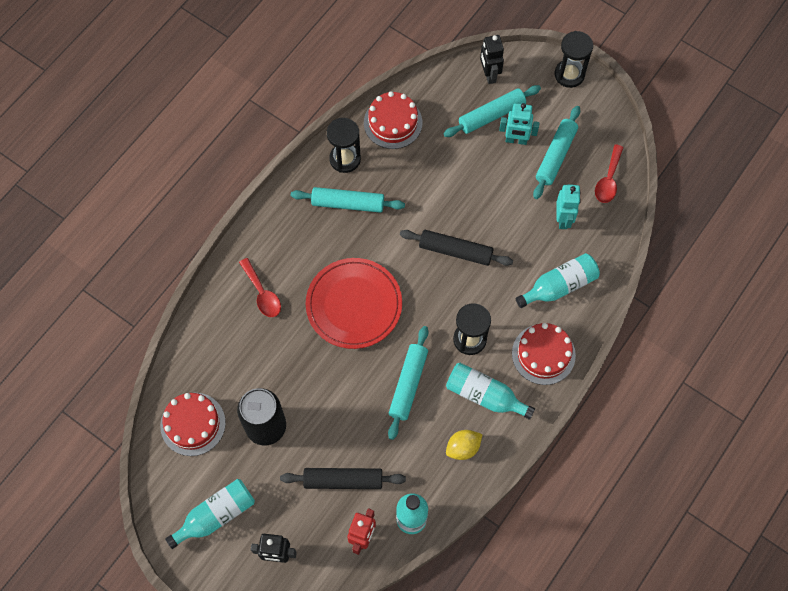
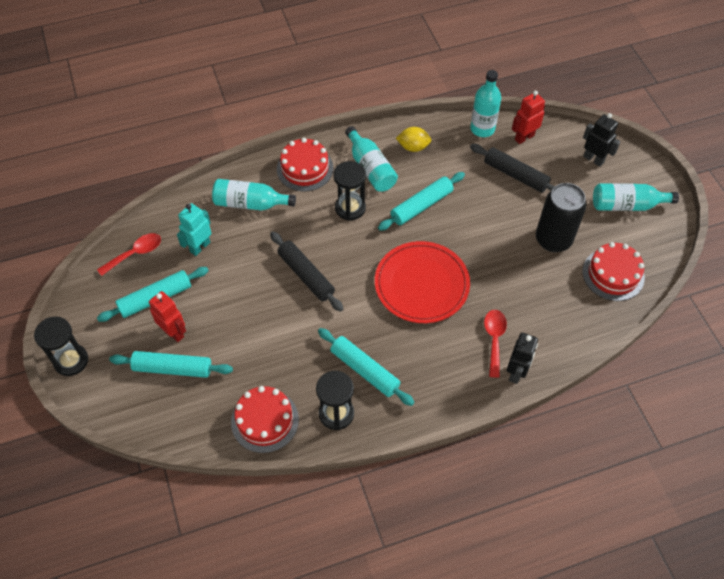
camera: 145 degrees left, 10 degrees down
(489, 75) = (138, 409): black robot -> black robot (516, 373)
(516, 140) = (174, 332): turquoise robot -> red robot

